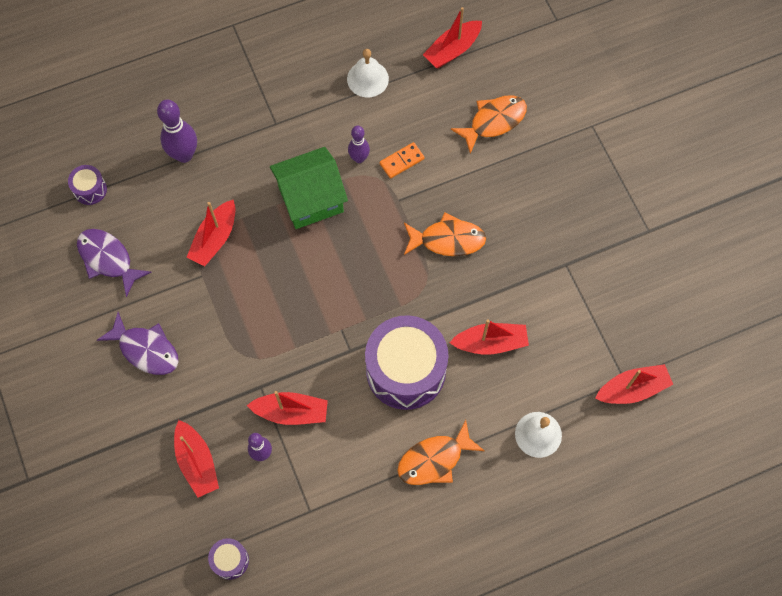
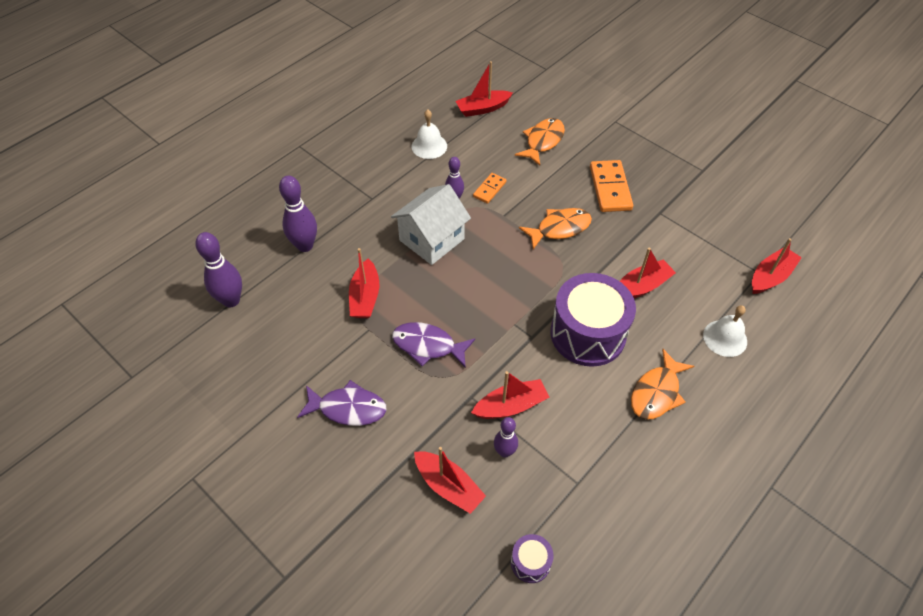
camera: 25 degrees left, 15 degrees down
(90, 189) = (231, 300): purple drum -> purple bowling pin
(108, 259) = (275, 348): purple fish -> purple fish (428, 346)
(310, 199) = (431, 239): green house -> white house
(452, 50) = (483, 108): red boat -> red boat turned 45 degrees clockwise
(531, 212) = (610, 188): none -> orange domino

